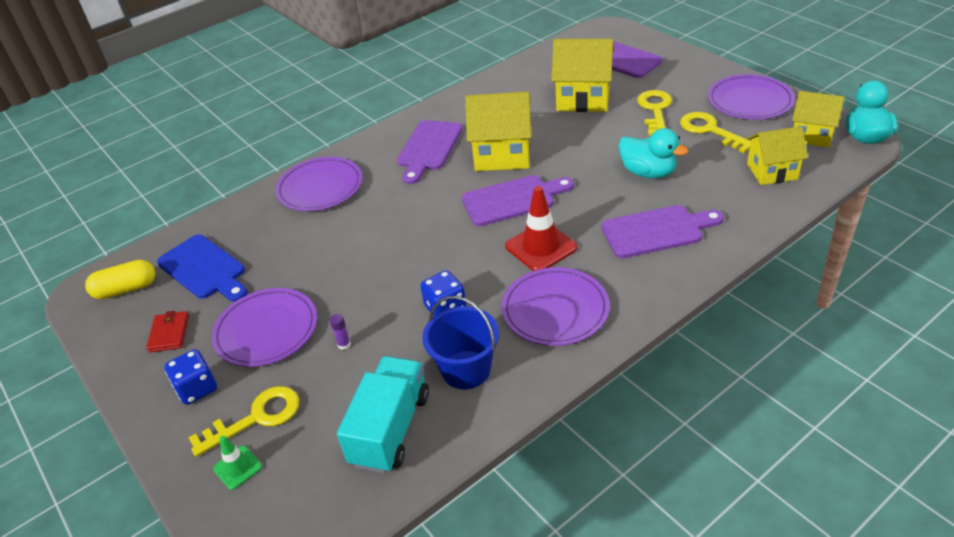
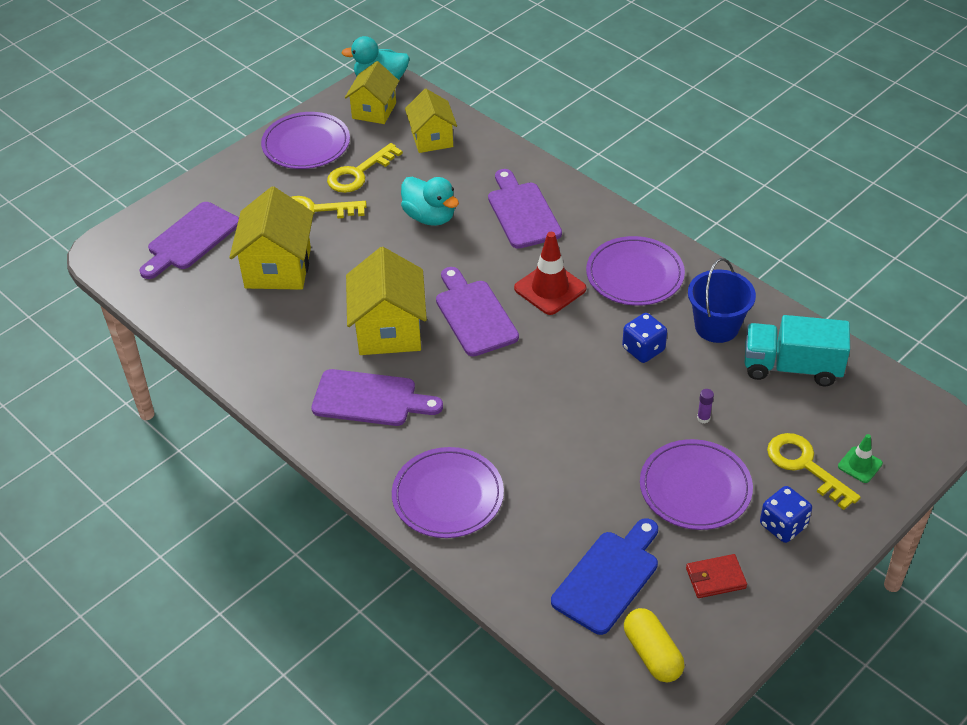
camera: 100 degrees left, 5 degrees up
(648, 172) = (430, 217): turquoise duck -> turquoise duck turned 105 degrees clockwise

